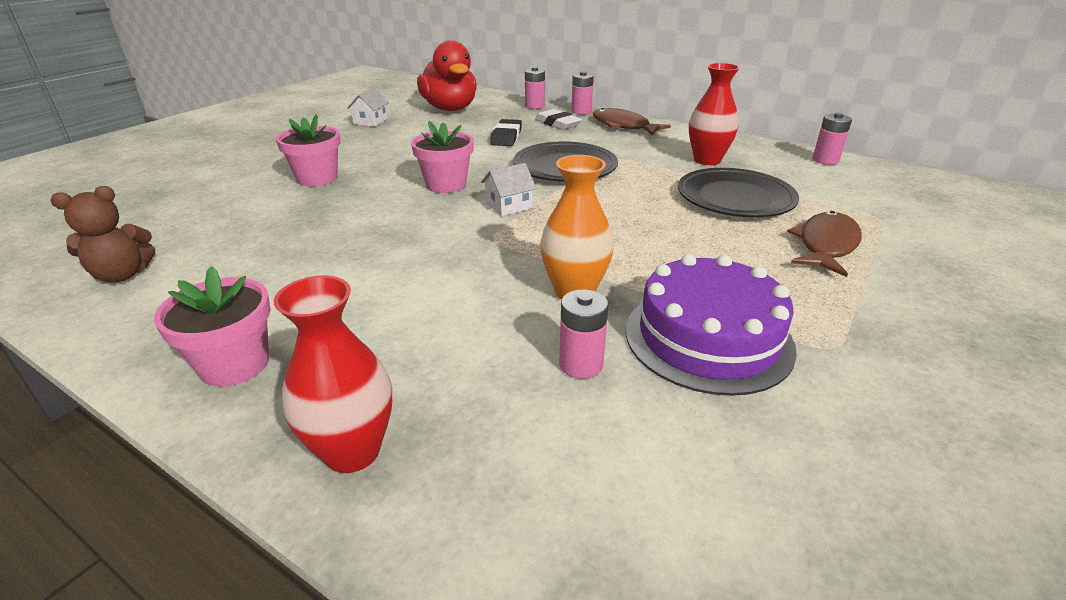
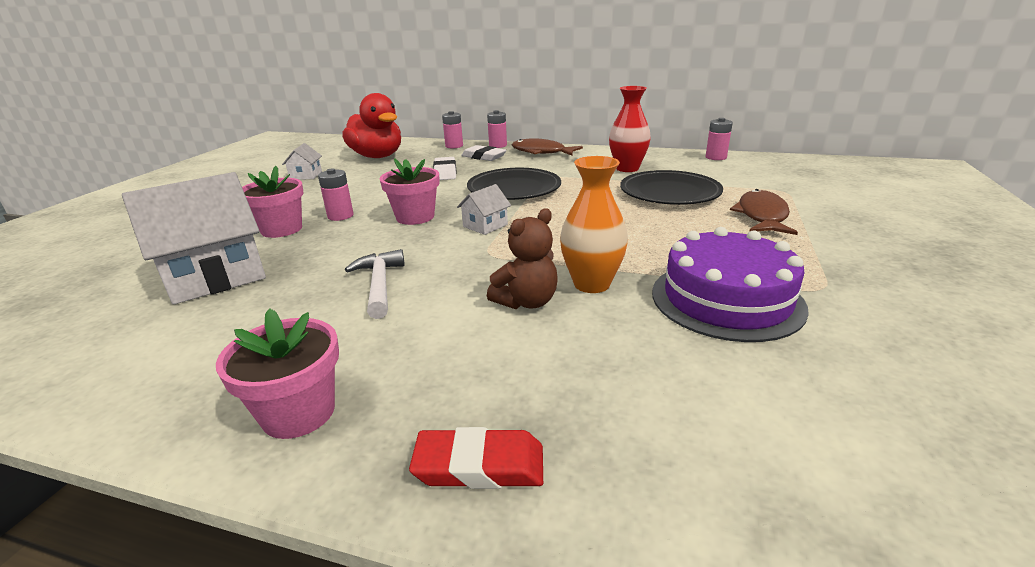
camera: 15 degrees left, 5 degrees down
(122, 275) = (110, 352): brown teddy bear -> brown teddy bear (526, 302)
(237, 217) = (214, 275): none -> white house
(352, 451) = (479, 465): red vase -> red eraser
(371, 253) = (379, 284): none -> white hammer
(506, 137) = (445, 172): black eraser -> white eraser
(581, 364) = (639, 341): pink battery -> pink battery (340, 216)

